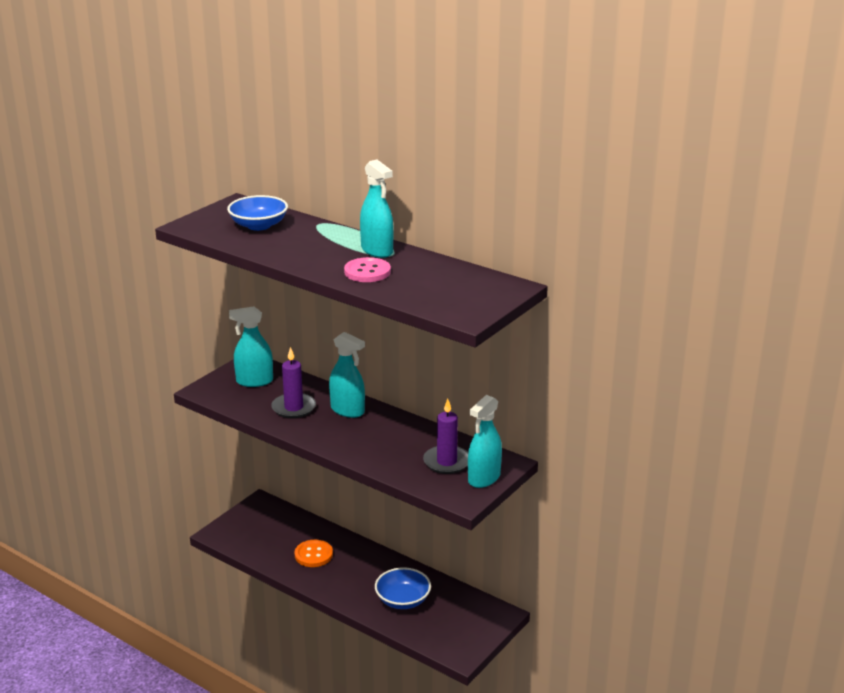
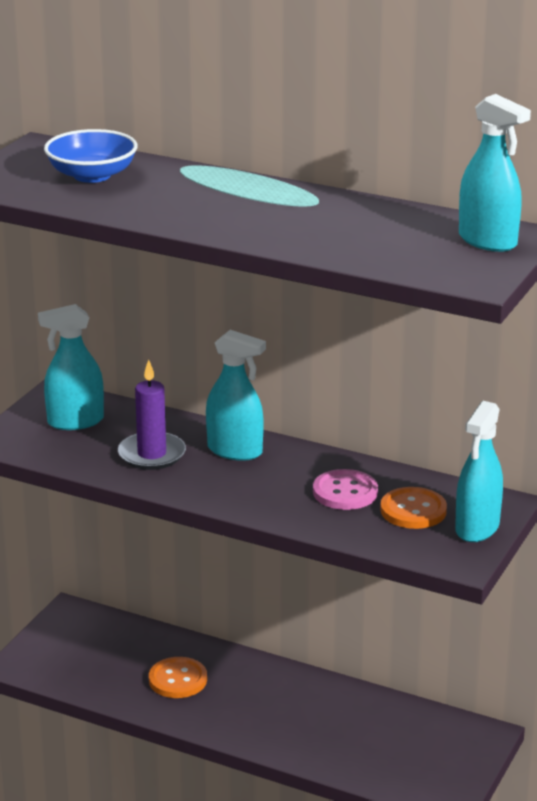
camera: 10 degrees left, 0 degrees up
(367, 272) = (293, 229): pink button -> pink button (345, 492)
(377, 251) = (291, 198): turquoise spray bottle -> turquoise spray bottle (488, 241)
(403, 600) = (334, 730): blue bowl -> none
(446, 462) = (413, 510): purple candle -> orange button

